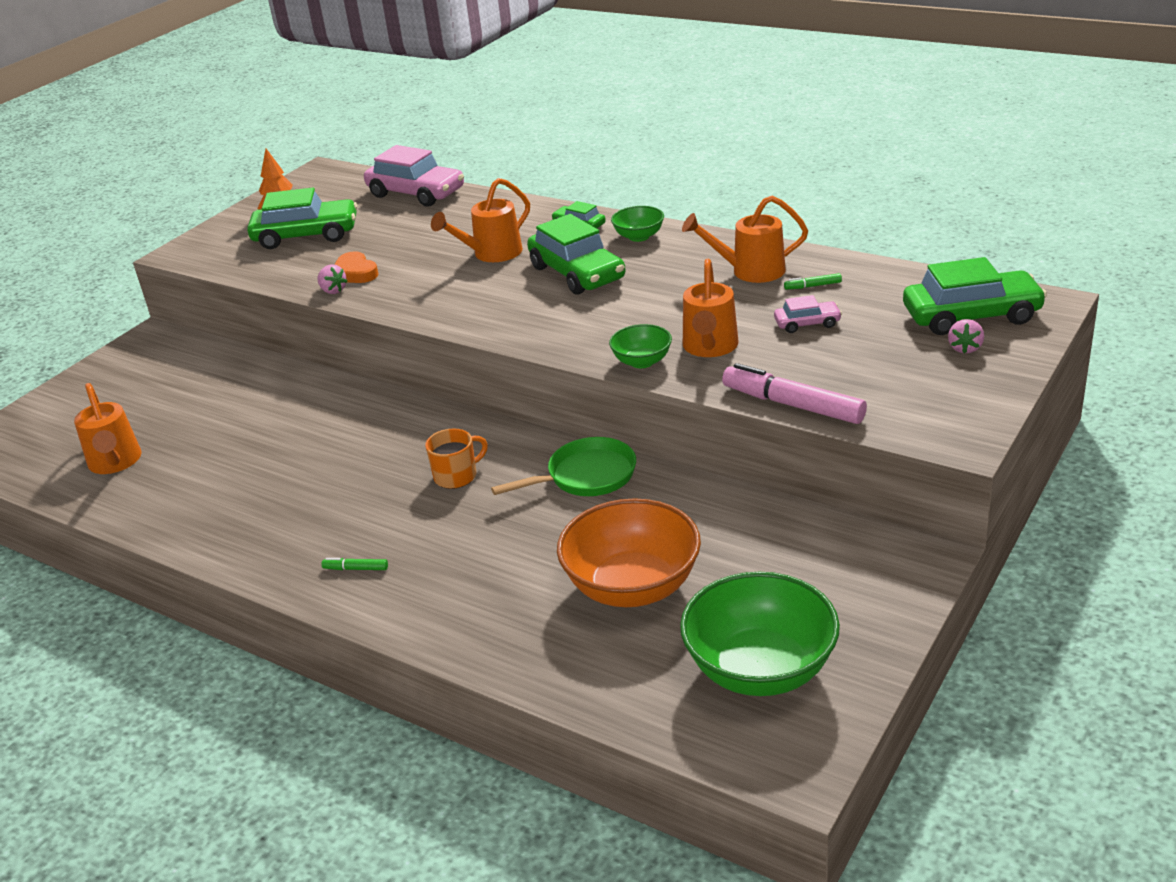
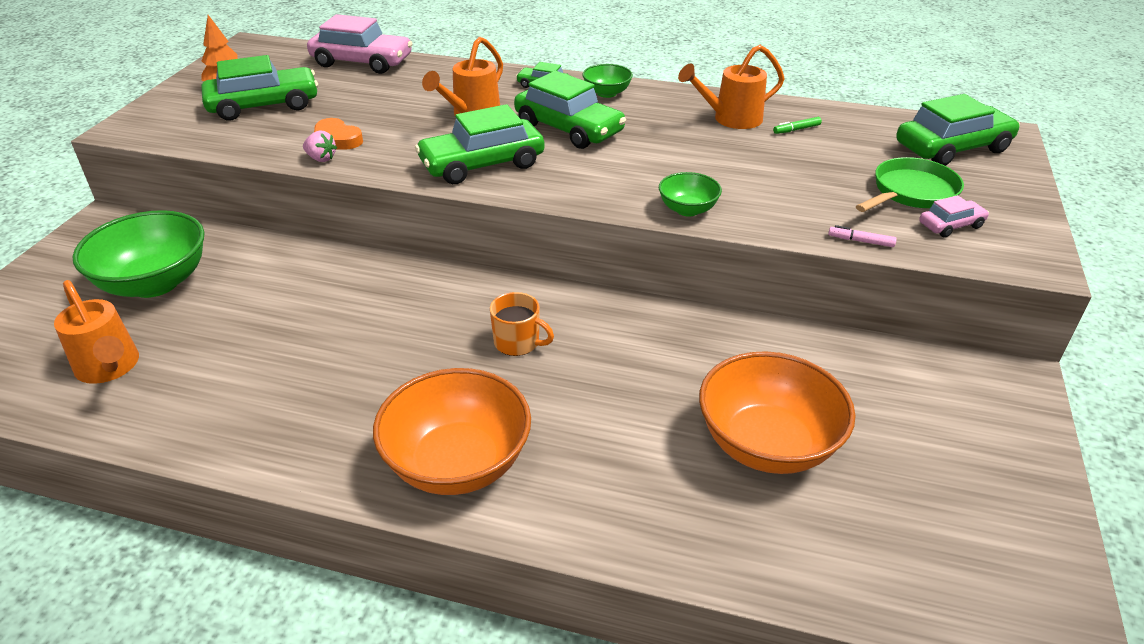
camera: 20 degrees left, 5 degrees up
(356, 568) = (457, 463): green marker -> orange bowl
(457, 476) = (518, 343): orange mug -> orange mug turned 75 degrees clockwise
(474, 305) = (482, 164): none -> green car
(586, 476) = (652, 329): green pan -> green pan (911, 192)
(709, 347) = (743, 191): orange watering can -> none
(760, 669) = (949, 521): green bowl -> green bowl (155, 283)
(793, 405) = (860, 241): pink marker -> pink marker, size x0.44
(807, 323) = (816, 163): pink car -> pink car (950, 225)
(965, 348) = (970, 177): pink strawberry -> none

